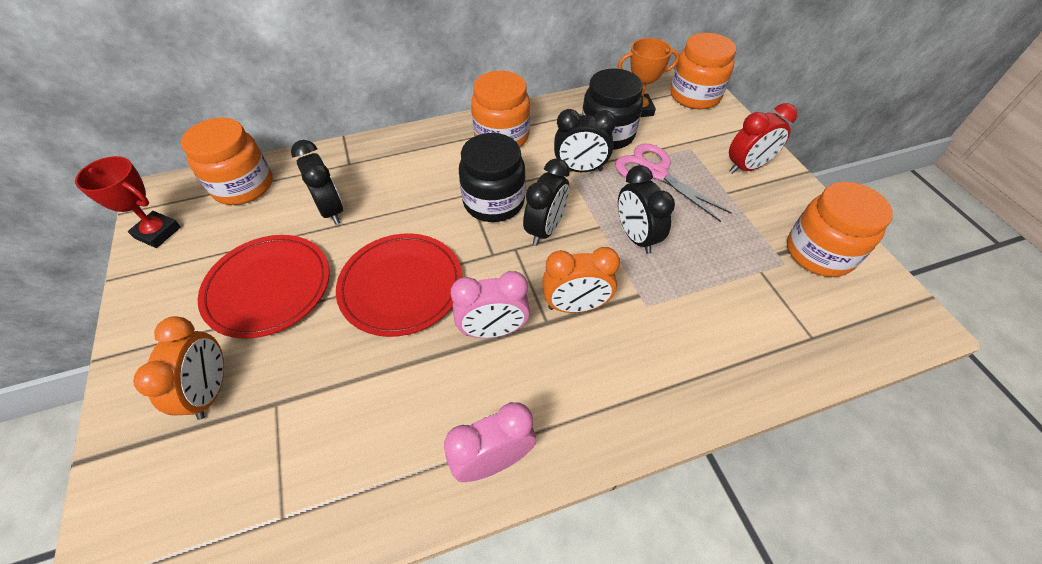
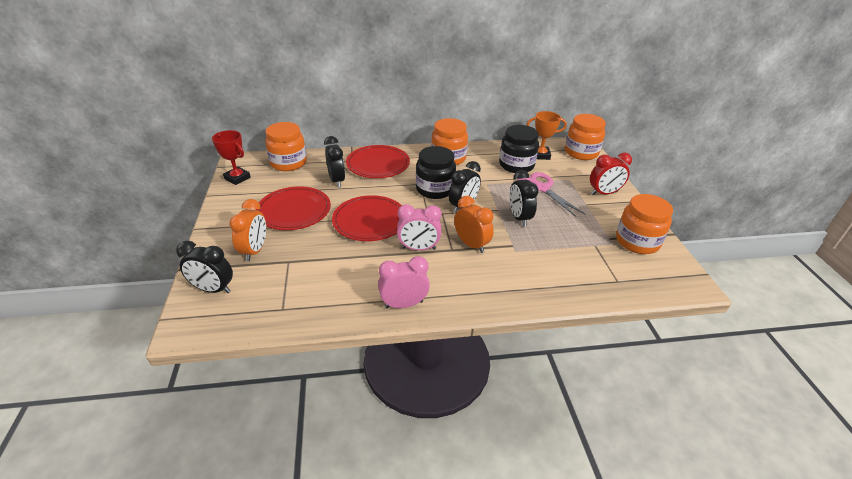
camera: 10 degrees right, 15 degrees down
(393, 166) = (378, 164): none -> red plate
(575, 306) = (471, 244): orange clock -> orange clock turned 135 degrees counterclockwise
(580, 169) = (493, 180): black clock -> black clock (213, 289)

